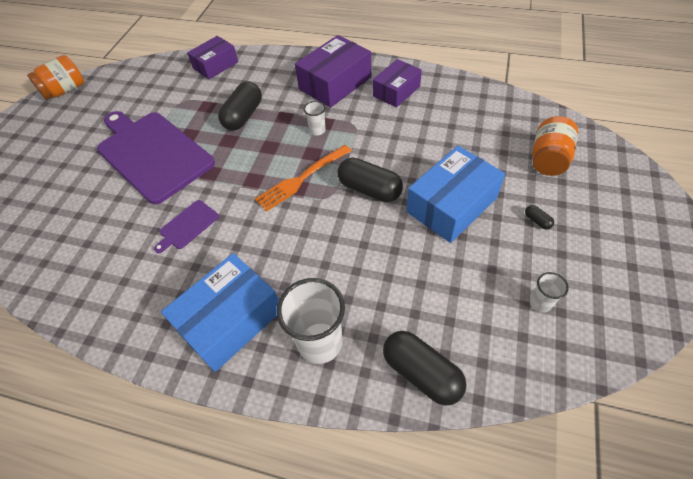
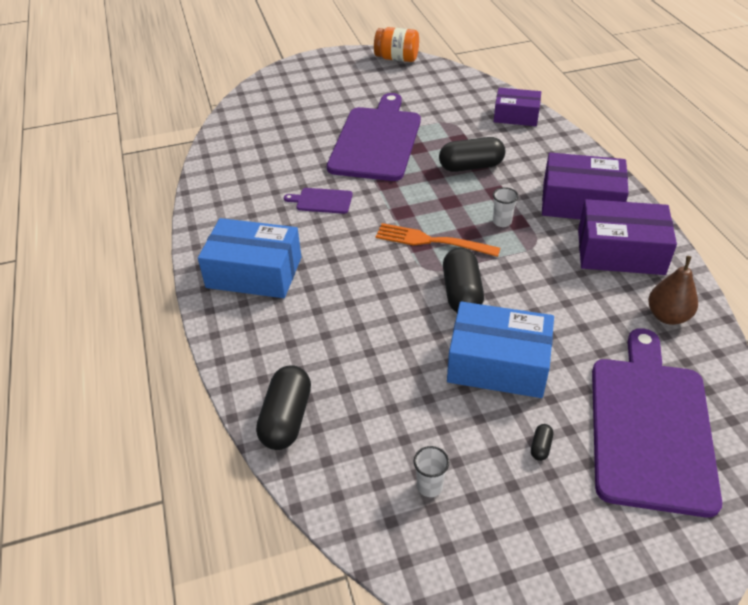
camera: 55 degrees right, 10 degrees down
(320, 342) = (270, 336): white cup -> none
(396, 91) = (620, 252): purple box -> purple box, size x1.53
(466, 102) = (667, 316): none -> brown pear
(548, 159) = (650, 426): orange jar -> purple cutting board

